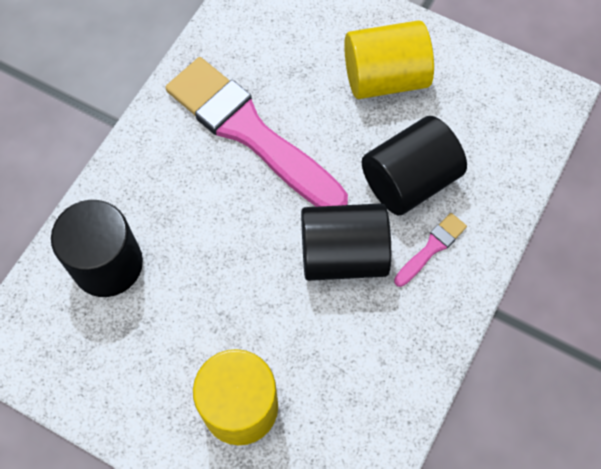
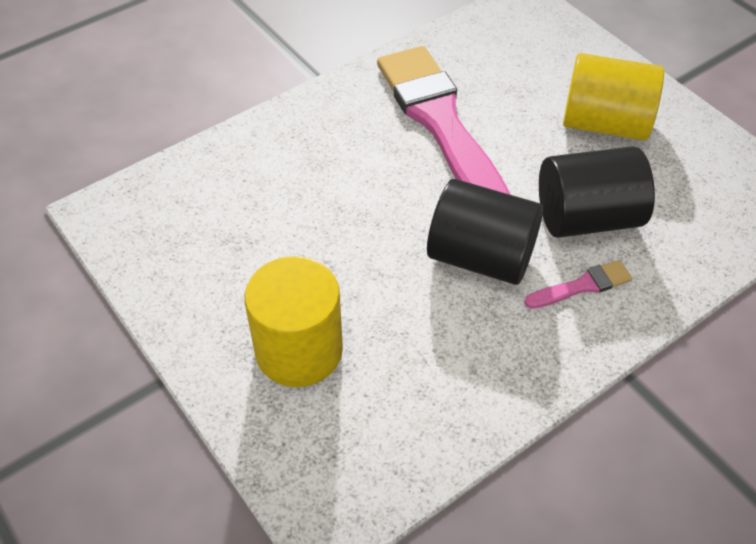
camera: 25 degrees right, 15 degrees down
(107, 264) = (241, 181): black cylinder -> none

